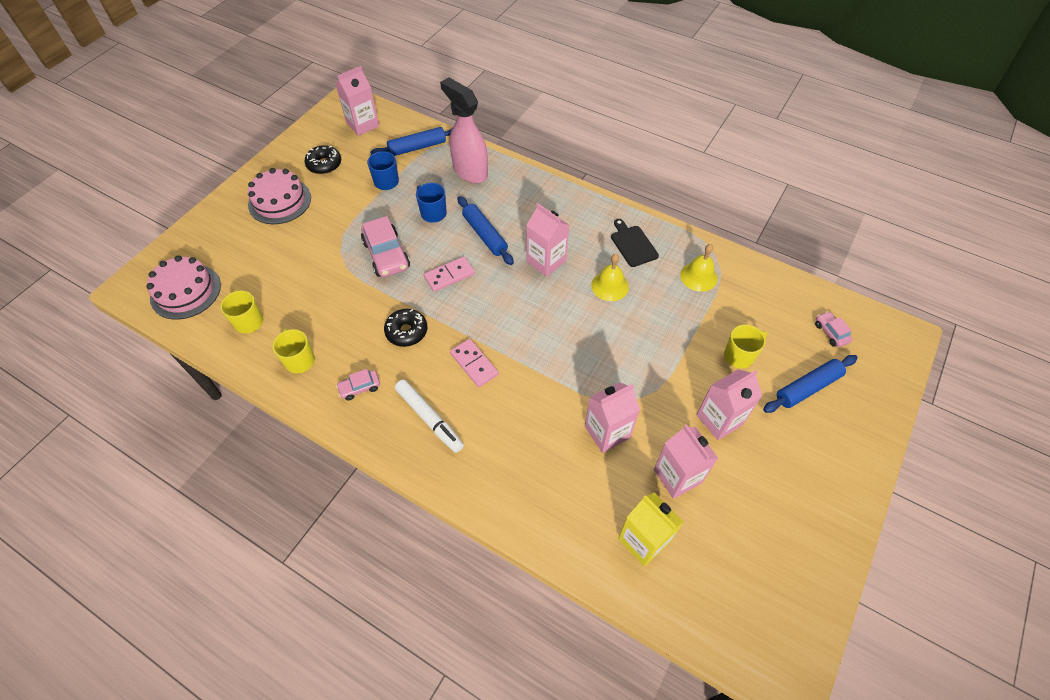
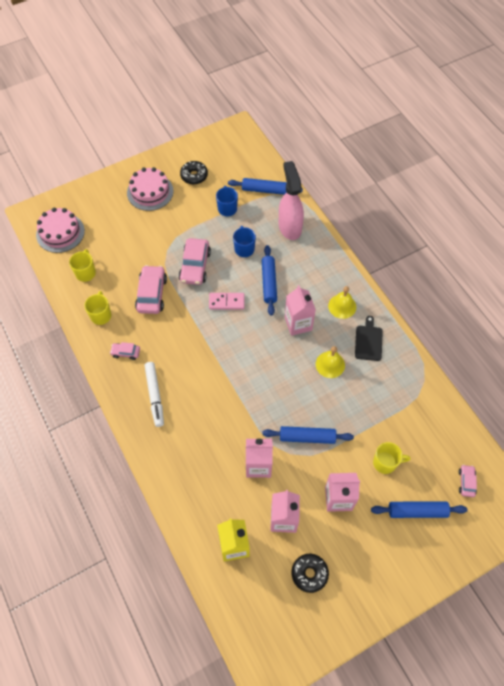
camera: 30 degrees right, 5 degrees up
(352, 307) = (152, 294): none -> pink car
(363, 125) = (238, 154): pink carton -> none
(406, 331) = (175, 329): black donut -> black donut (309, 573)
(474, 364) = (204, 373): pink domino -> none
(639, 373) = (307, 437): none -> blue rolling pin
(698, 276) = (399, 390): yellow bell -> yellow bell (342, 306)

